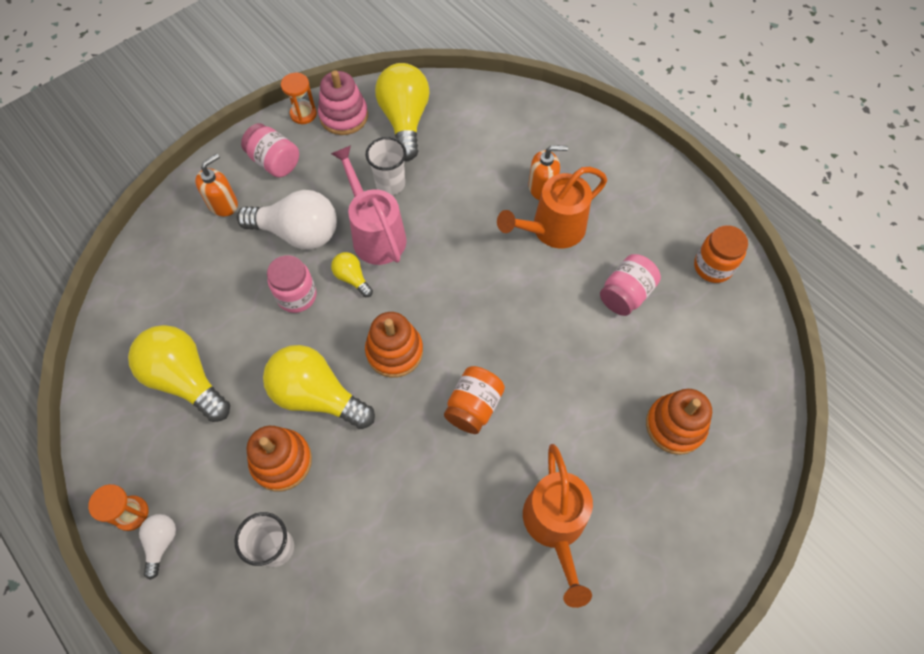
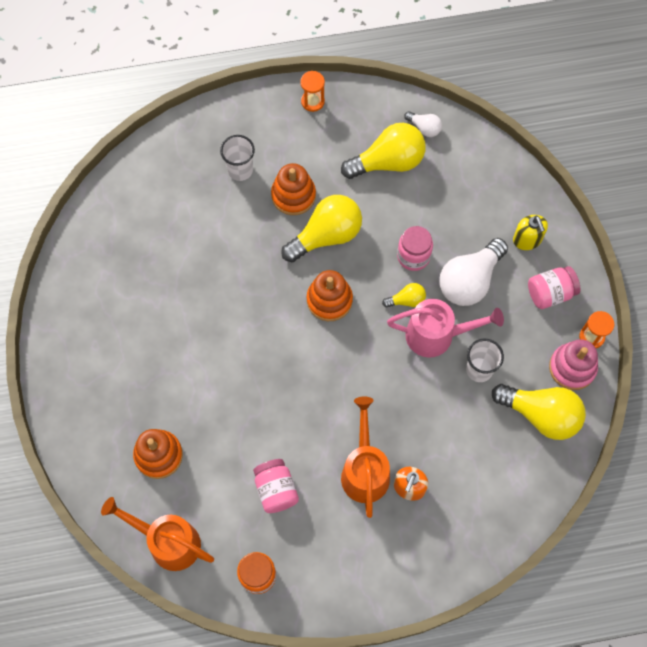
camera: 120 degrees right, 5 degrees up
(161, 543) = (283, 111): white light bulb -> white light bulb (424, 128)
(223, 204) = (527, 240): orange soap dispenser -> yellow soap dispenser
(473, 406) = (256, 330): orange jar -> none
(556, 527) = (146, 335): orange watering can -> orange watering can (167, 541)

